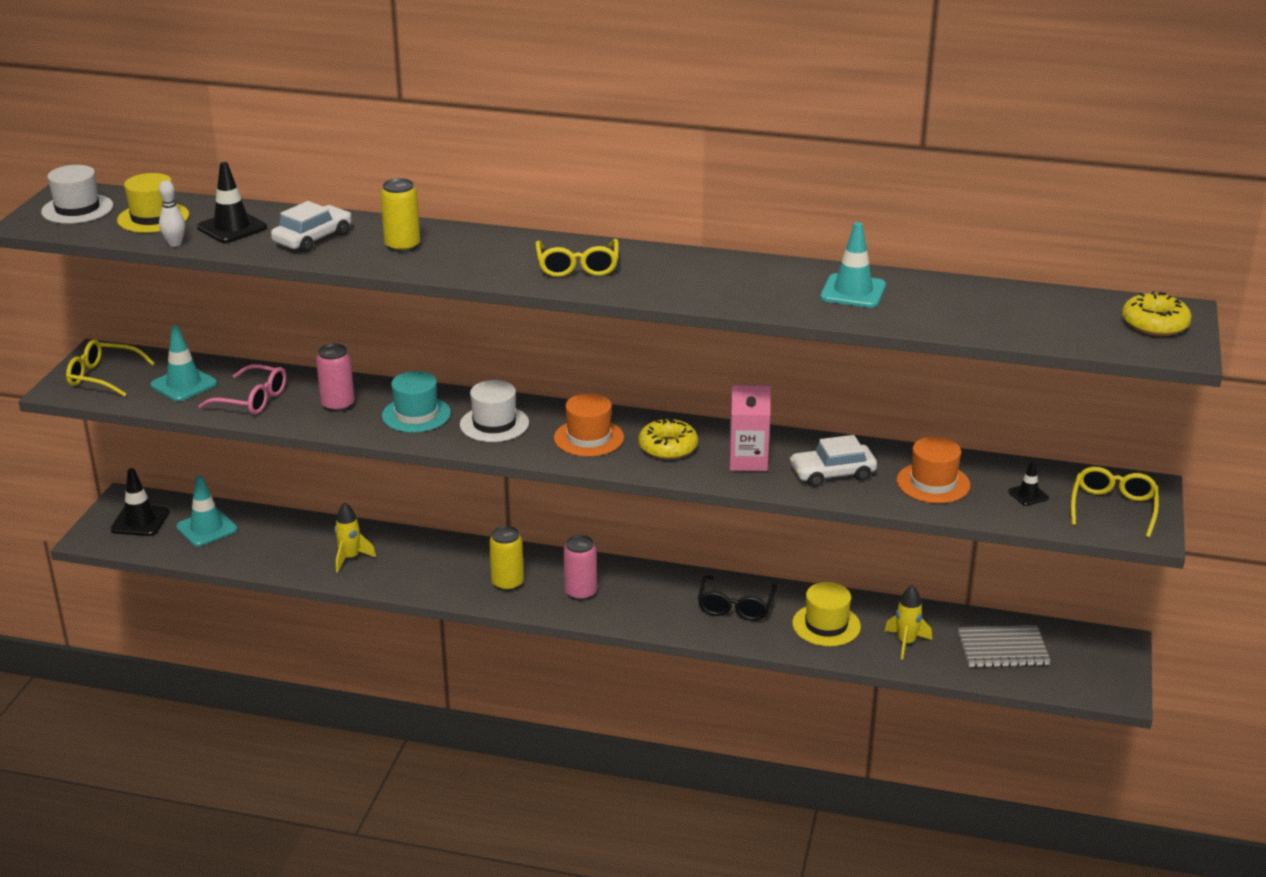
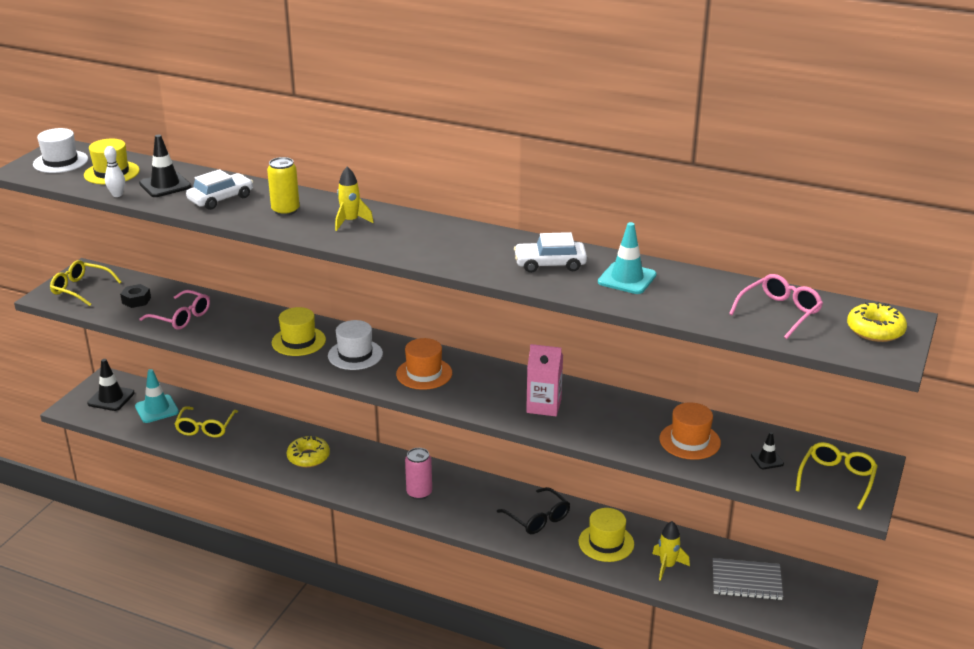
camera: 10 degrees right, 0 degrees up
(184, 384) = (136, 300): turquoise traffic cone -> black nut
(338, 405) = (243, 328): pink can -> none
(350, 558) = (254, 444): yellow rocket -> yellow rocket (350, 222)
(416, 414) = (298, 341): turquoise hat -> yellow hat
(507, 583) = (365, 478): yellow can -> none
(577, 267) = (413, 238): yellow glasses -> yellow glasses (205, 428)
(668, 447) = (483, 388): yellow donut -> yellow donut (308, 457)
(736, 606) = (538, 518): black glasses -> black glasses turned 60 degrees counterclockwise
(832, 473) = (609, 424): white car -> white car (550, 264)
(1042, 314) = (779, 312): none -> pink glasses

